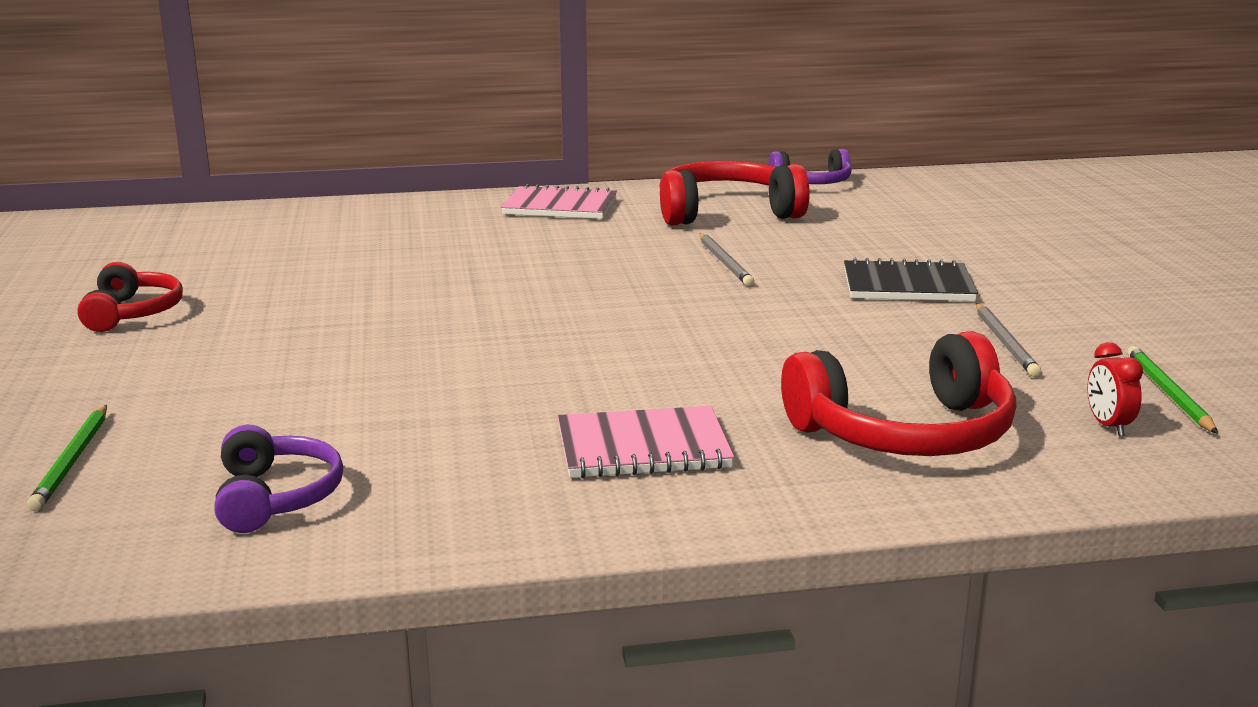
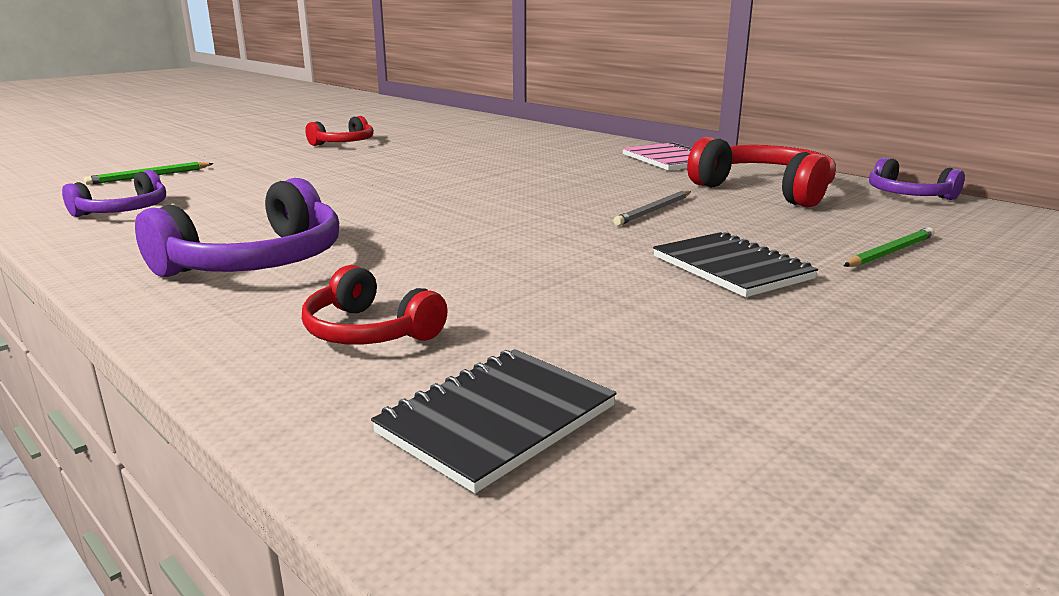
camera: 55 degrees right, 0 degrees up
(643, 448) = (256, 262): pink notebook -> purple headphones
(905, 433) = (369, 331): red headphones -> red headphones, size x0.60
(1005, 343) = (658, 330): grey pencil -> none
(1108, 426) = (497, 420): red clock -> black notebook
(1168, 393) = (649, 440): green pencil -> green pencil (890, 252)

